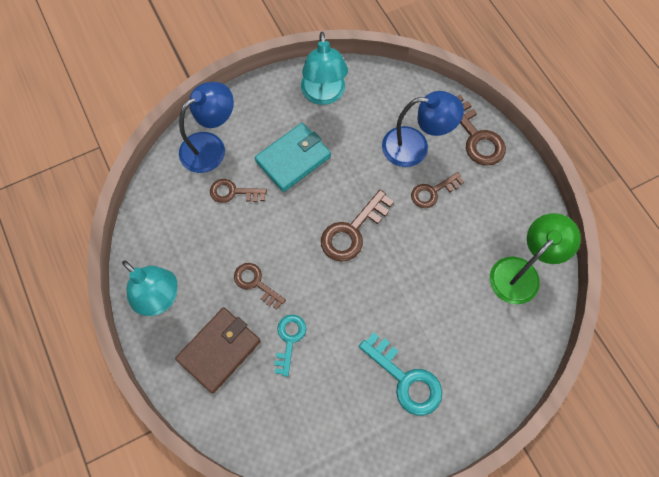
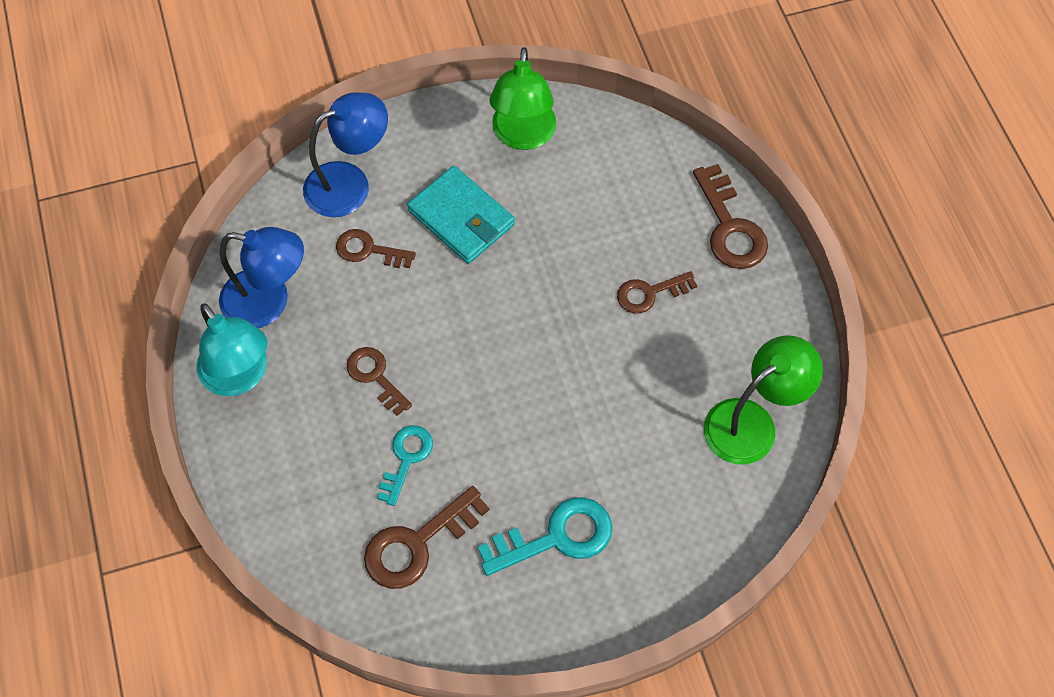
camera: 10 degrees right, 5 degrees down
(219, 350) = (308, 457): brown wallet -> none
(293, 159) = (461, 218): turquoise wallet -> turquoise wallet turned 75 degrees clockwise
(323, 95) = (523, 136): turquoise lamp -> green lamp
(352, 231) = (524, 328): brown key -> brown key (417, 543)
(405, 379) = (556, 537): turquoise key -> turquoise key turned 75 degrees counterclockwise
(415, 147) = (638, 228): blue lamp -> blue lamp (269, 302)

